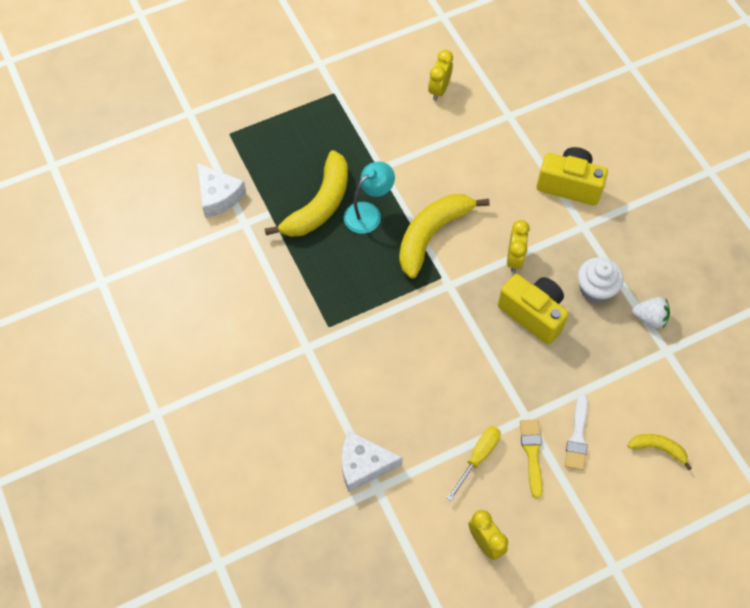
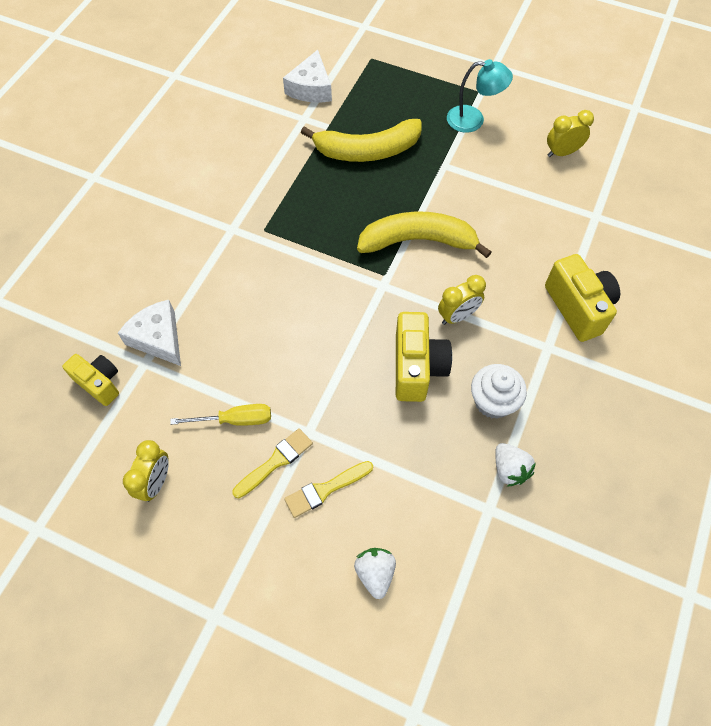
camera: 50 degrees right, 0 degrees up
(368, 213) = (393, 185): turquoise lamp -> turquoise lamp (473, 120)
(368, 531) = (99, 383): none -> yellow camera
(577, 437) = (325, 489): white brush -> yellow brush
(658, 449) = (375, 573): yellow banana -> white strawberry

